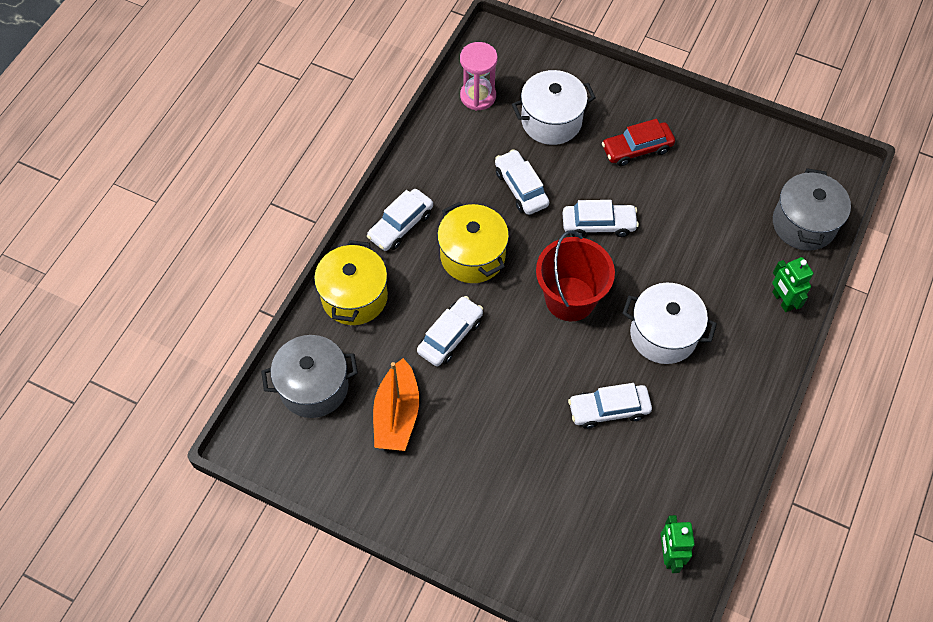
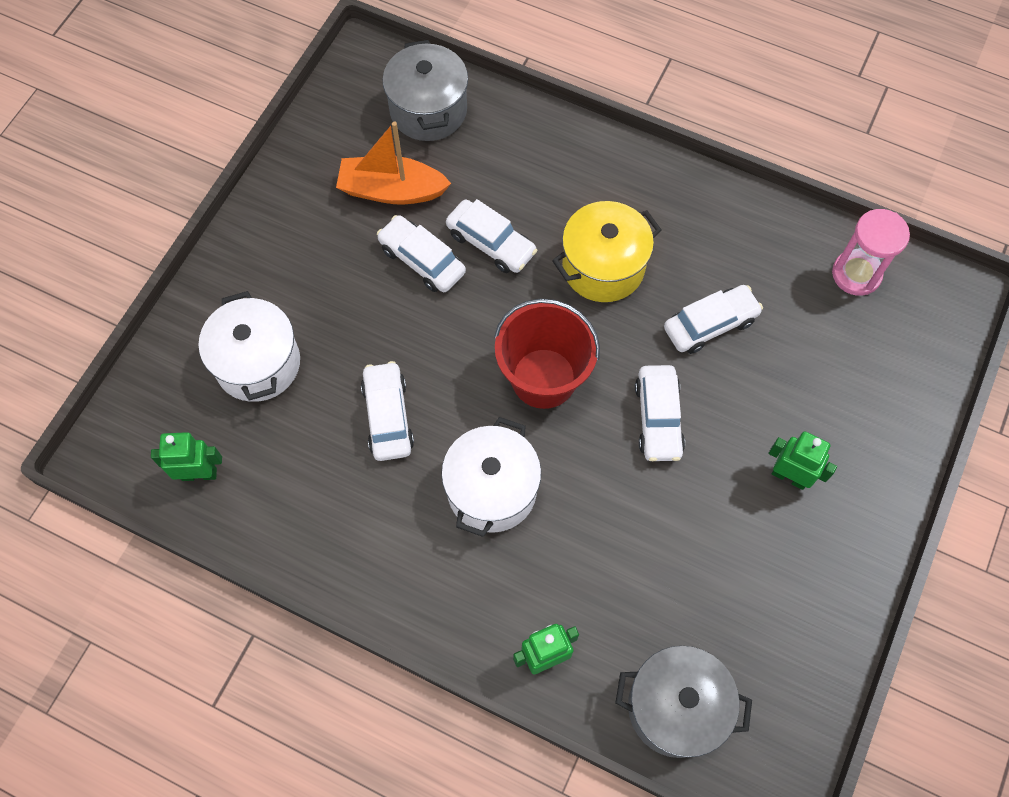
camera: 90 degrees right, 5 degrees up
(354, 297) = (543, 144): yellow pot -> none
(400, 225) = (644, 188): white car -> white car (422, 260)
(551, 121) = (825, 365): white pot -> white pot (258, 363)
(637, 149) = (789, 476): red car -> green robot

